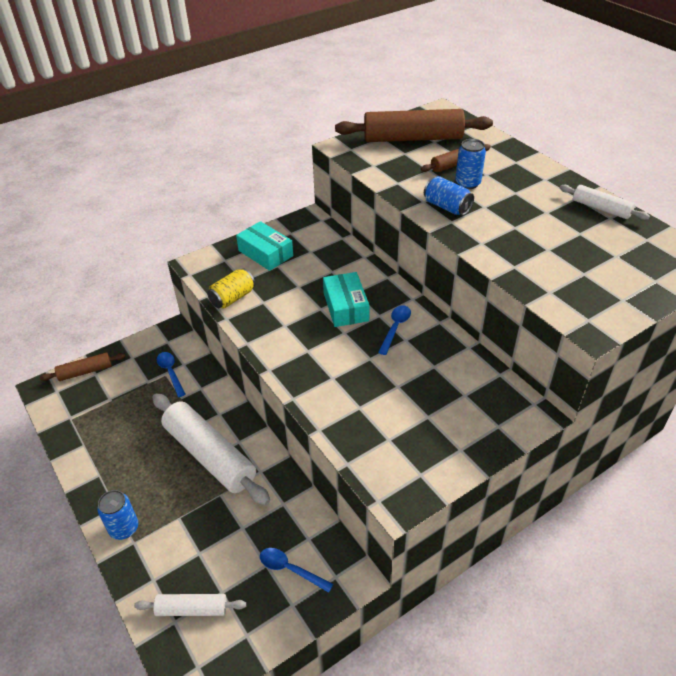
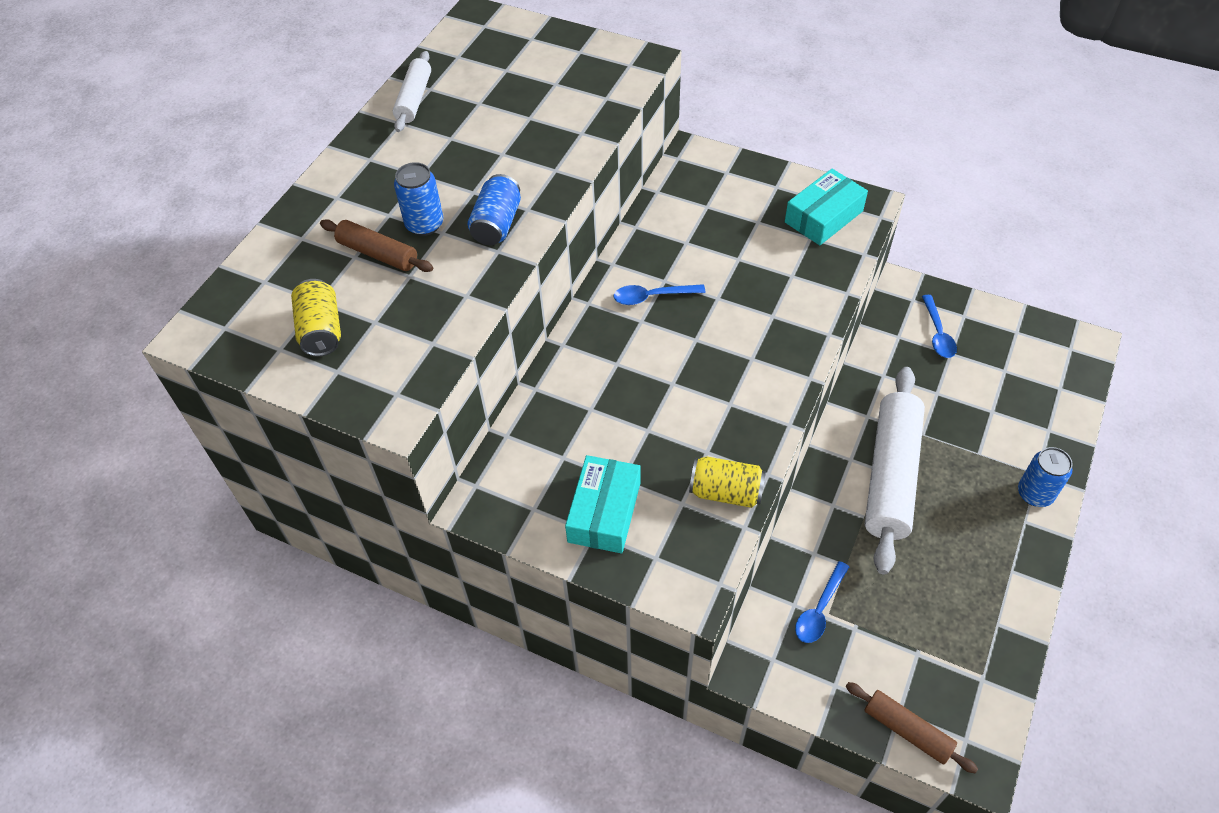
camera: 120 degrees left, 10 degrees up
(192, 609) = (1039, 382): white rolling pin -> none
(346, 307) = (650, 359): turquoise box -> turquoise box (823, 216)
(412, 138) = (321, 330): brown rolling pin -> yellow can

